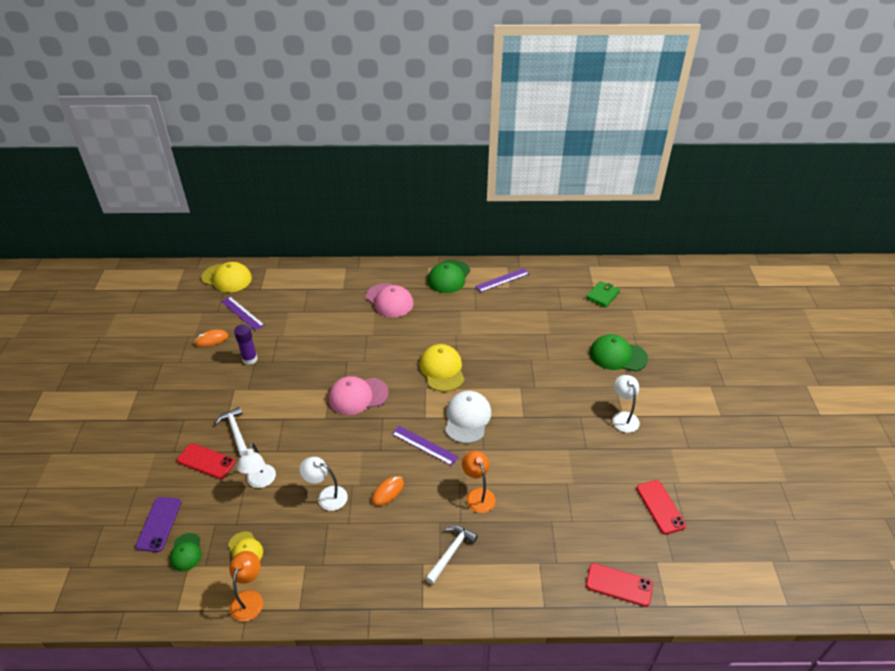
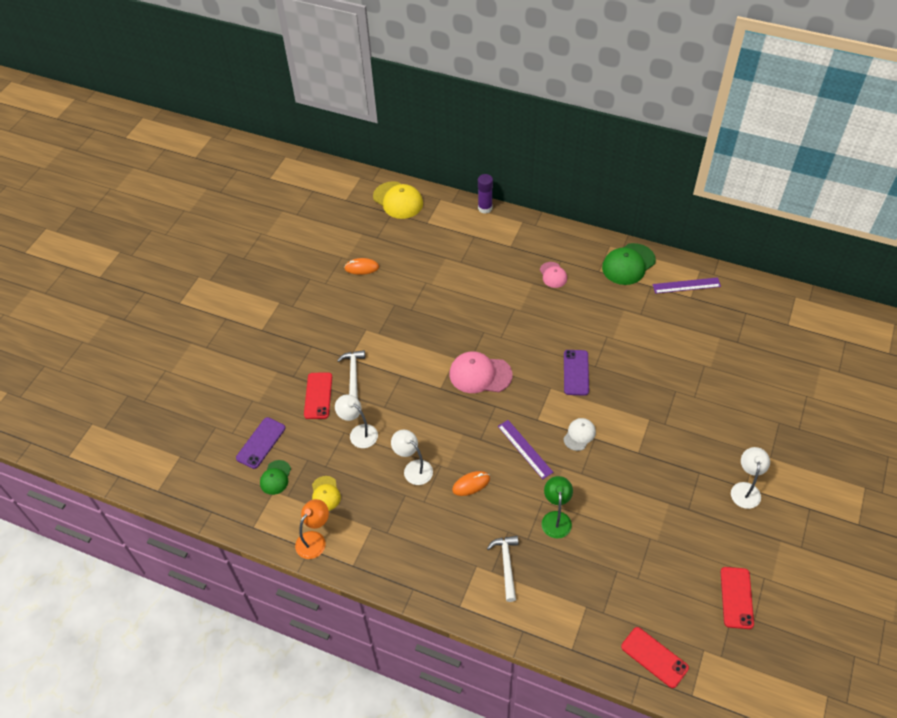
camera: 25 degrees right, 10 degrees up
(206, 461) = (318, 396): red phone -> red phone turned 45 degrees clockwise
(242, 313) = (400, 246): purple ruler -> none
(250, 359) = (391, 301): purple glue stick -> purple glue stick (485, 208)
(260, 481) = (359, 433): white lamp -> white lamp turned 105 degrees clockwise
(389, 300) = (553, 275): pink cap -> pink cap, size x0.57
(442, 369) = (576, 372): yellow cap -> purple phone
(450, 552) = (506, 565): white hammer -> white hammer turned 60 degrees counterclockwise
(467, 418) = (579, 435): white cap -> white cap, size x0.57
(478, 495) = (556, 518): orange lamp -> green lamp
(602, 296) = (793, 339): green wallet -> none
(618, 355) = (775, 417): green cap -> none

